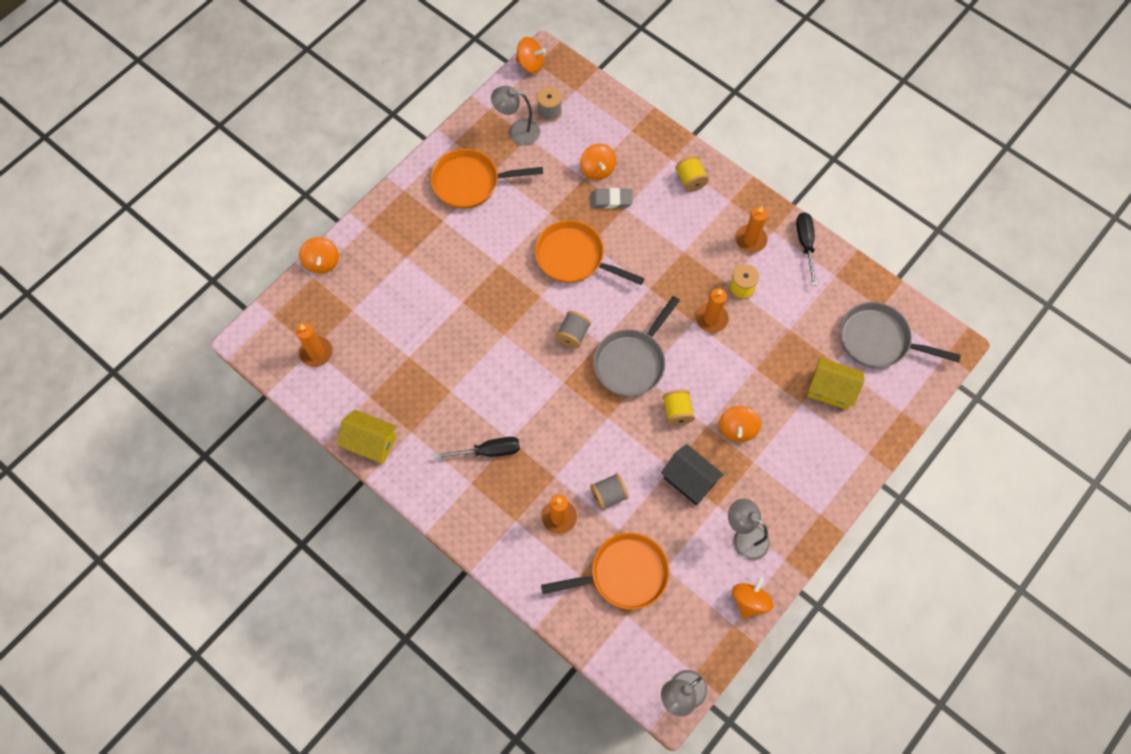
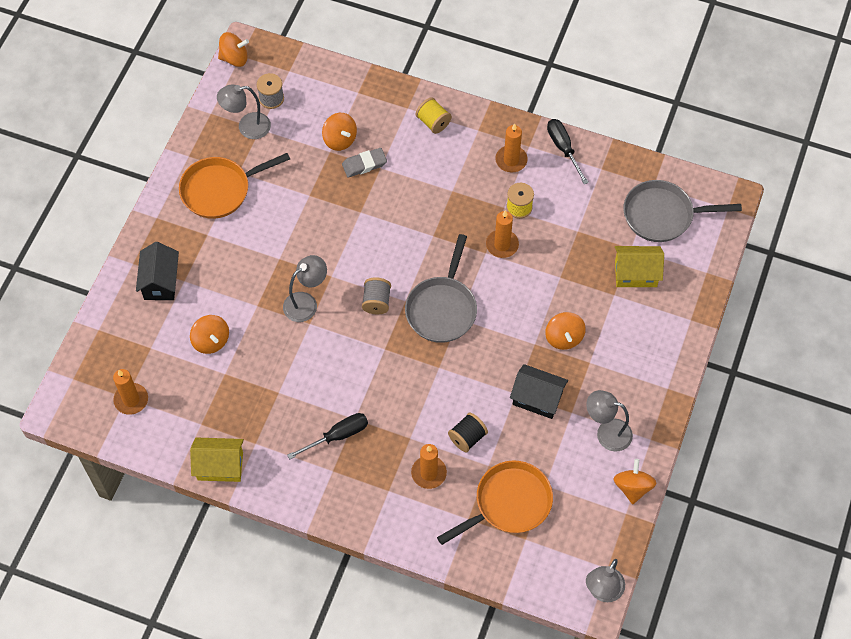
camera: 20 degrees left, 5 degrees down
(322, 262) = (102, 312): orange spinning top -> orange spinning top (211, 341)
(385, 251) = (161, 282): none -> black house
(508, 314) = (306, 303): none -> grey lamp
(574, 258) = (350, 229): orange pan -> none
(608, 495) = (467, 437): grey spool -> black spool
(677, 412) = (502, 340): yellow spool -> none

